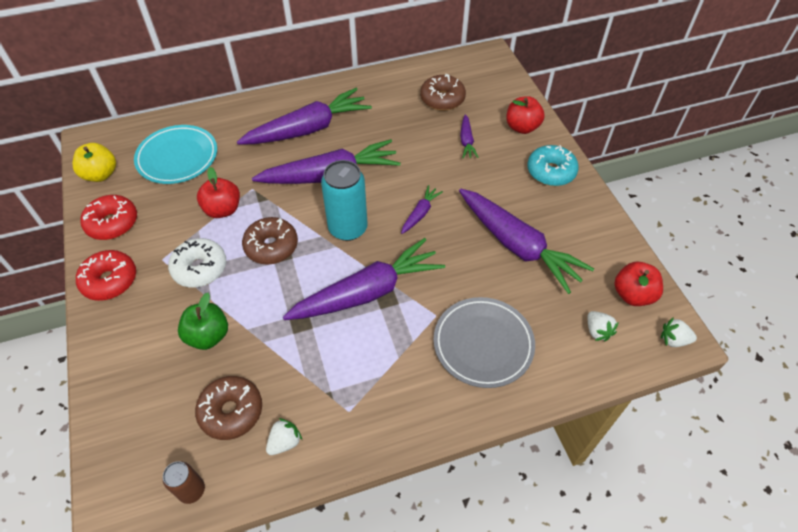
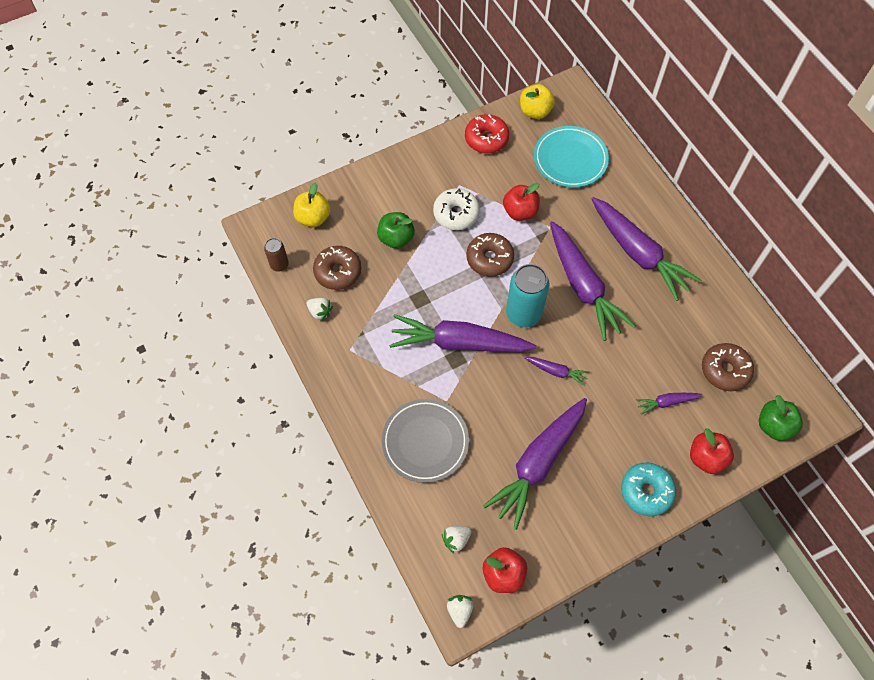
camera: 80 degrees right, 10 degrees up
(110, 280) = (431, 158): red donut -> none
(134, 434) = (313, 218): none -> yellow apple
(368, 292) = (459, 343): purple carrot -> purple carrot turned 135 degrees clockwise
(497, 82) = (774, 426): none -> green apple

